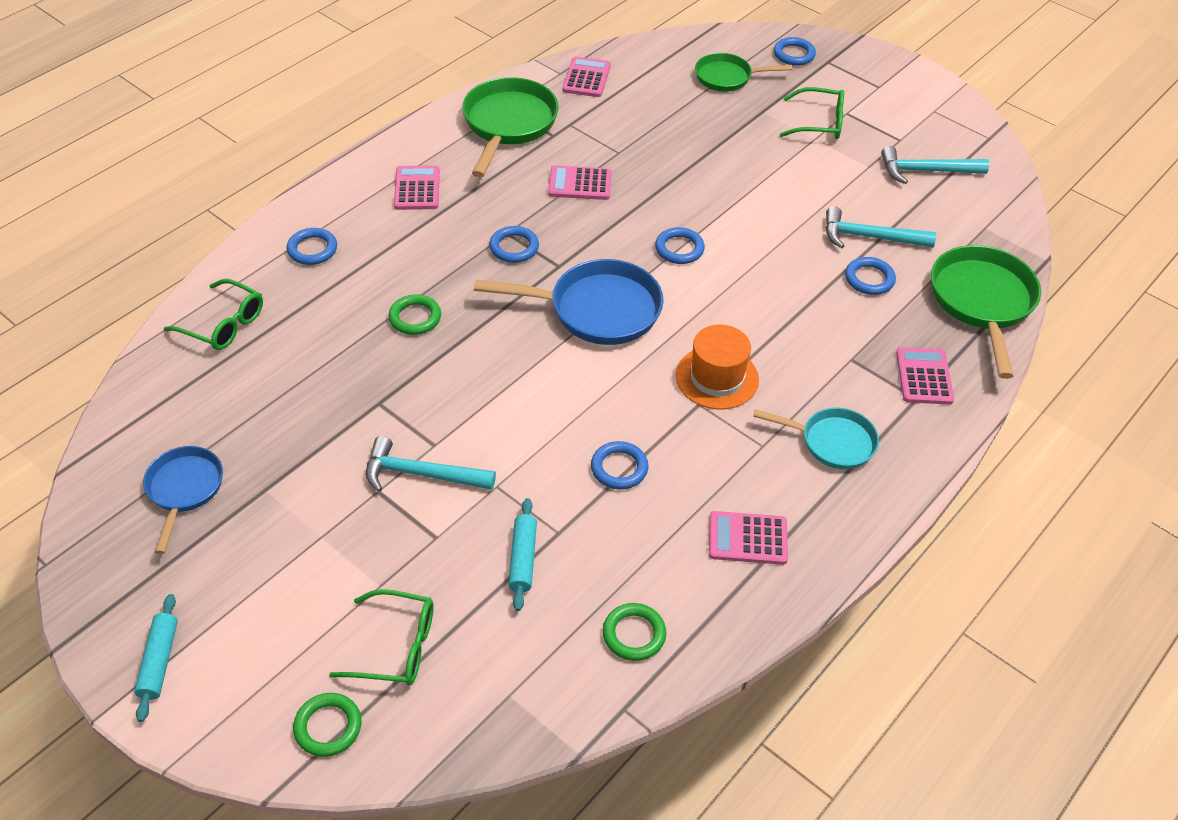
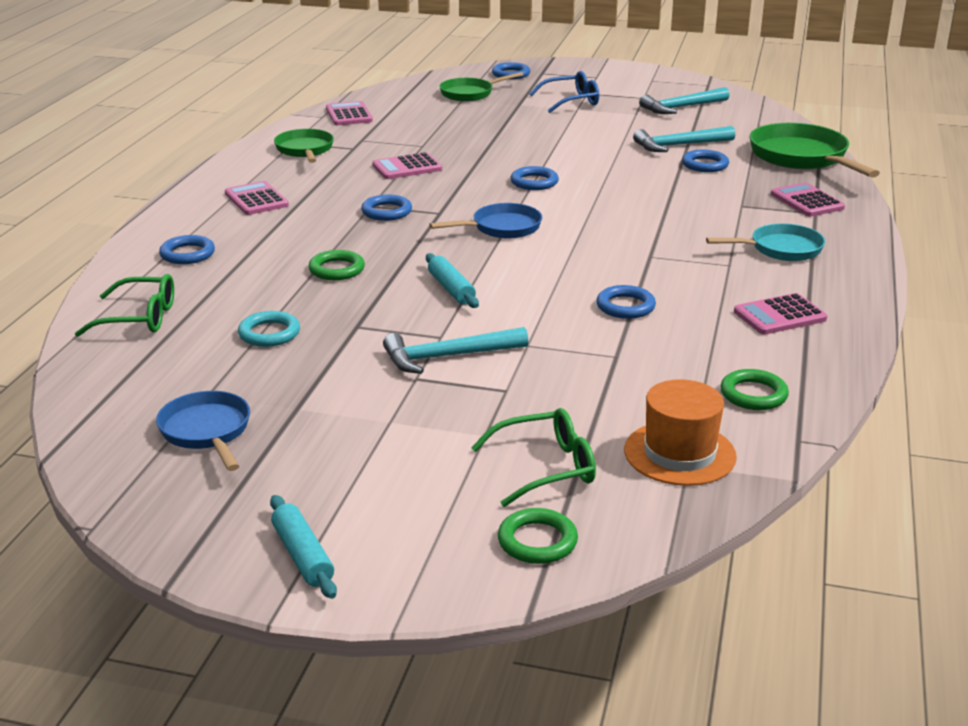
camera: 25 degrees left, 20 degrees down
(306, 385) = (269, 333): none -> turquoise ring
(508, 124) = (305, 150): green pan -> green pan, size x0.62
(523, 559) = (602, 380): turquoise rolling pin -> turquoise rolling pin (451, 289)
(597, 310) = (502, 228): blue pan -> blue pan, size x0.62
(717, 378) = (647, 239): orange hat -> orange hat (679, 453)
(819, 123) = (571, 101): green glasses -> blue glasses

